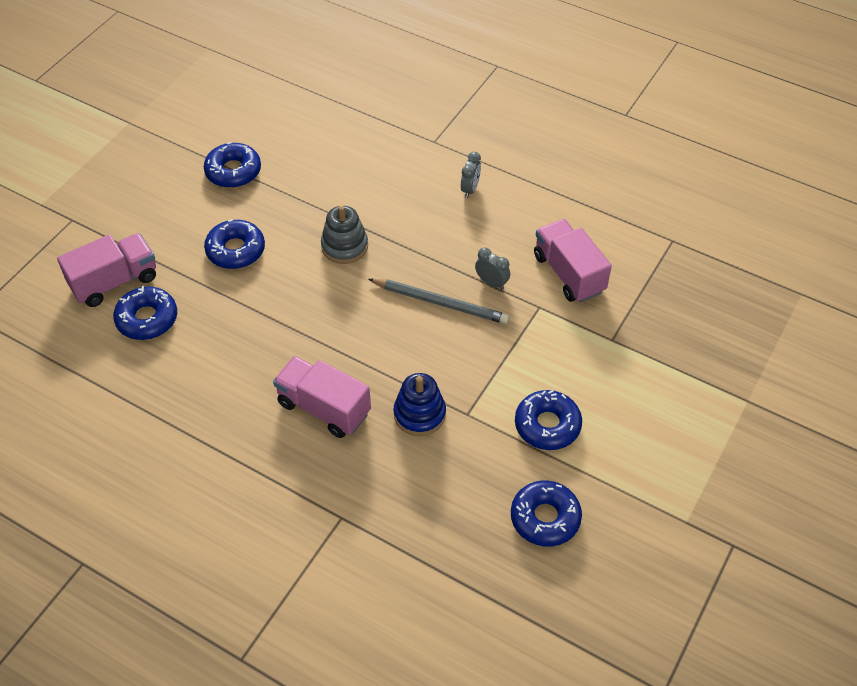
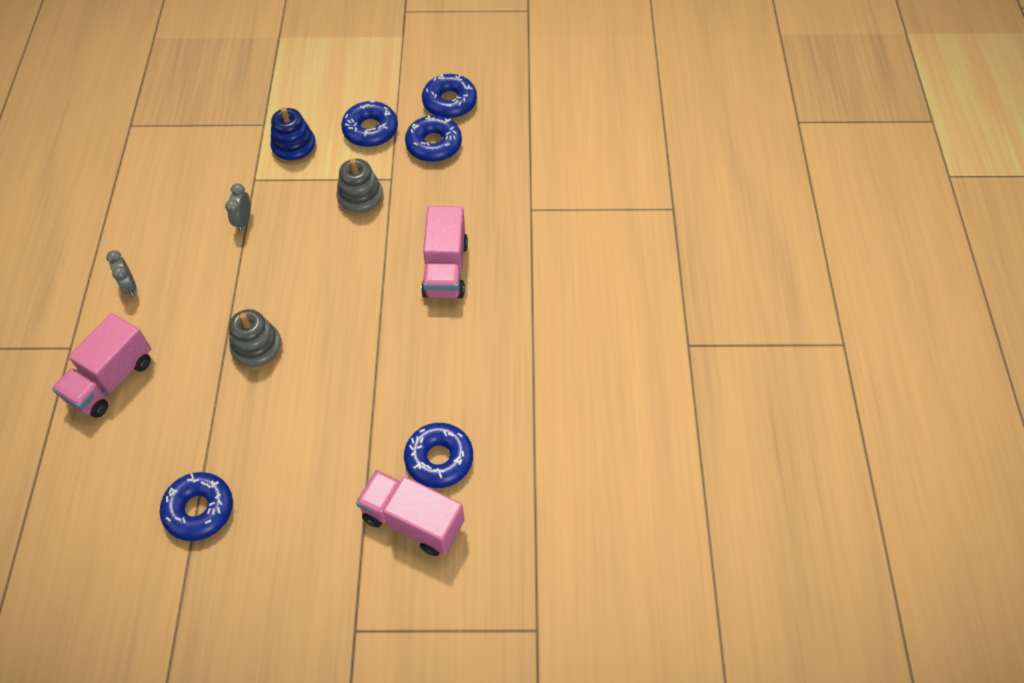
camera: 120 degrees left, 5 degrees up
(235, 250) = (311, 437): blue donut -> blue donut (434, 144)
(419, 414) = (410, 206): blue stacking toy -> blue stacking toy (294, 148)
(440, 303) = (287, 245): grey pencil -> none
(458, 379) = (360, 198): none -> grey stacking toy
(470, 189) = (129, 287): grey clock -> grey clock turned 105 degrees counterclockwise
(568, 273) = (205, 175): pink truck -> pink truck (111, 380)

